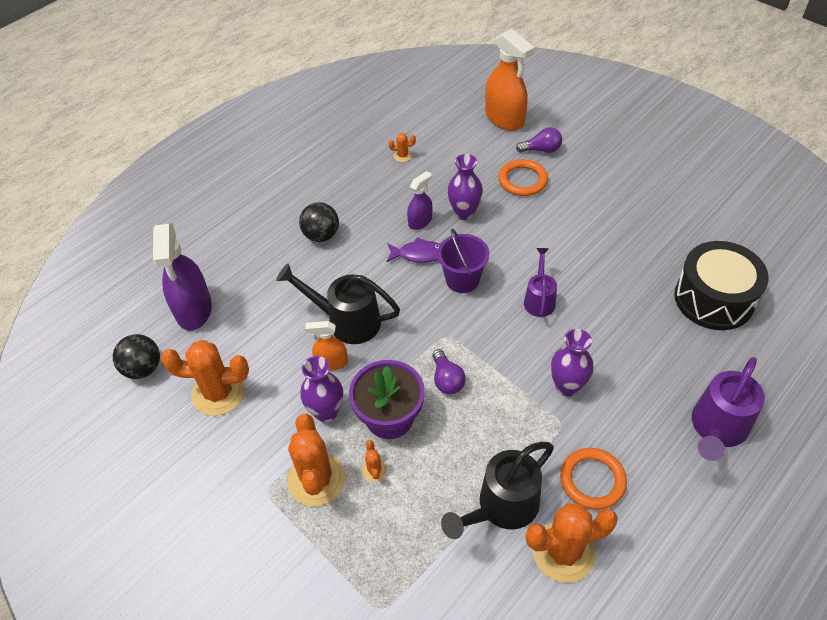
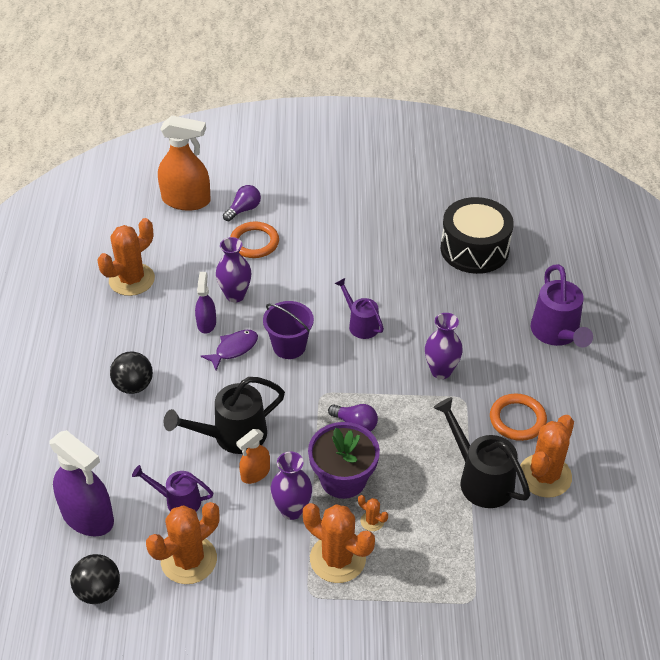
camera: 45 degrees left, 5 degrees down
(259, 342) = (178, 500): none -> purple watering can
(402, 156) = (131, 279): orange cactus -> orange cactus, size x2.30
(501, 507) = (480, 479): black watering can -> black watering can turned 135 degrees clockwise

